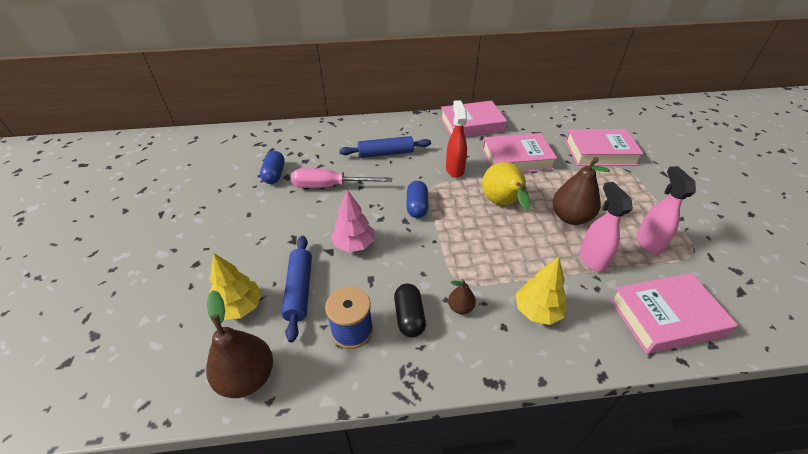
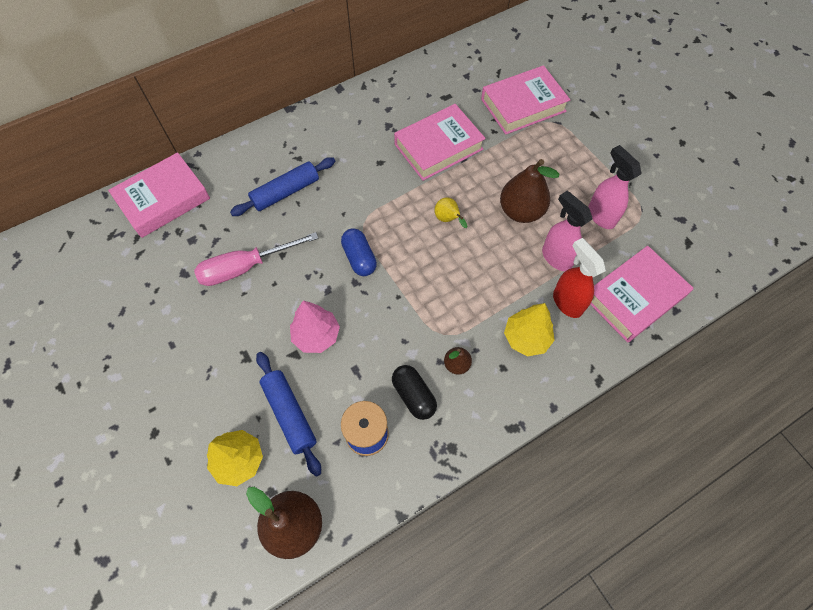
camera: 25 degrees left, 20 degrees up
(274, 174) = (166, 276): blue capsule -> none
(454, 169) = (377, 188): red spray bottle -> red spray bottle (567, 302)
(472, 125) = (367, 108): pink book -> pink book (163, 199)
(502, 204) = (448, 219): yellow pear -> yellow pear, size x0.50

